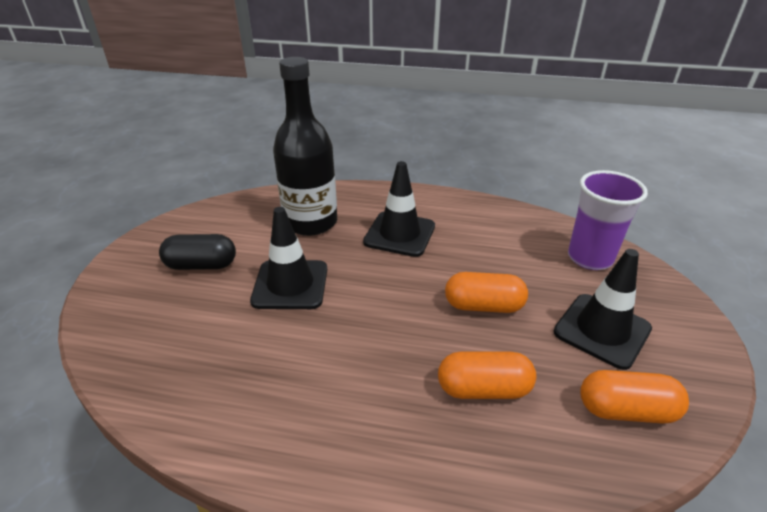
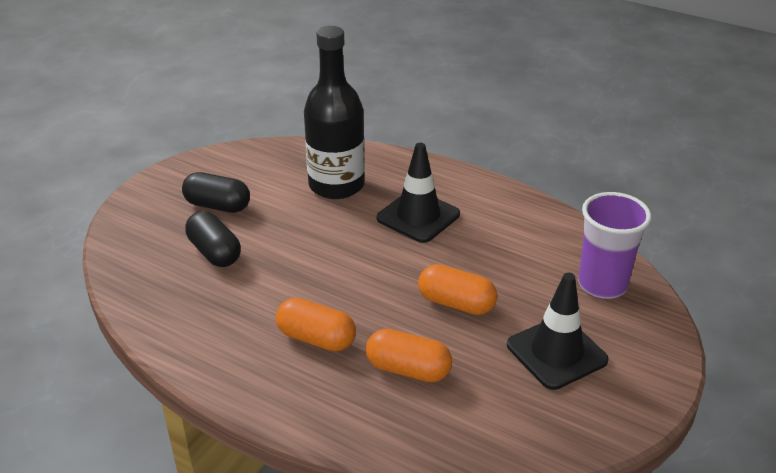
camera: 20 degrees right, 0 degrees up
(217, 314) = (214, 252): none -> black capsule
(290, 285) = (288, 242): black traffic cone -> none
(626, 410) = (523, 419): orange capsule -> orange capsule (316, 338)

